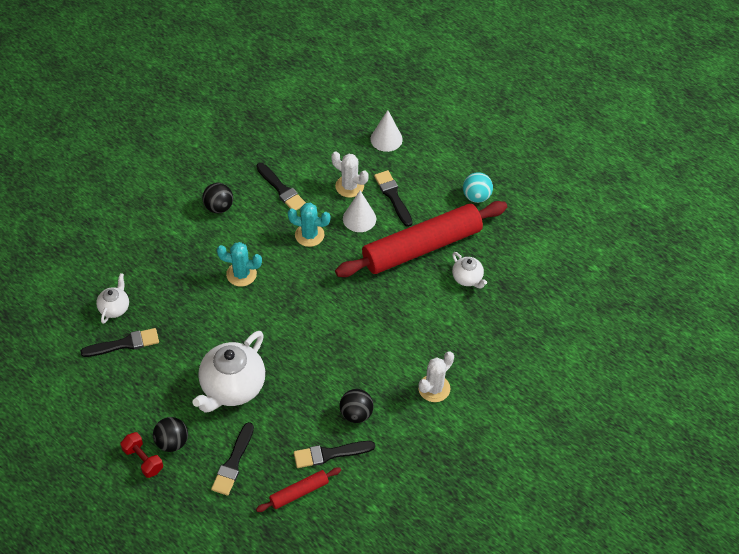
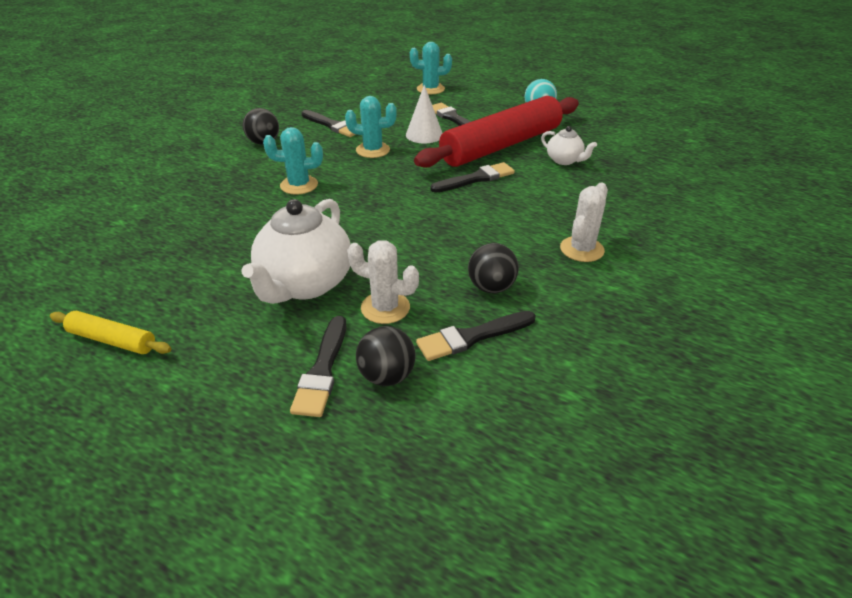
camera: 10 degrees left, 15 degrees down
(109, 414) = (112, 340): none -> yellow rolling pin
(114, 308) = (131, 230): white teapot -> none
(124, 344) = (143, 261): black brush -> black brush (476, 179)
(143, 460) = (167, 390): red dumbbell -> none
(172, 442) = (217, 359): black ball -> black ball (387, 376)
(299, 492) = (441, 393): red rolling pin -> none
(349, 186) = (405, 117): white cactus -> white cactus (385, 308)
(386, 139) = (430, 89): white cone -> turquoise cactus

